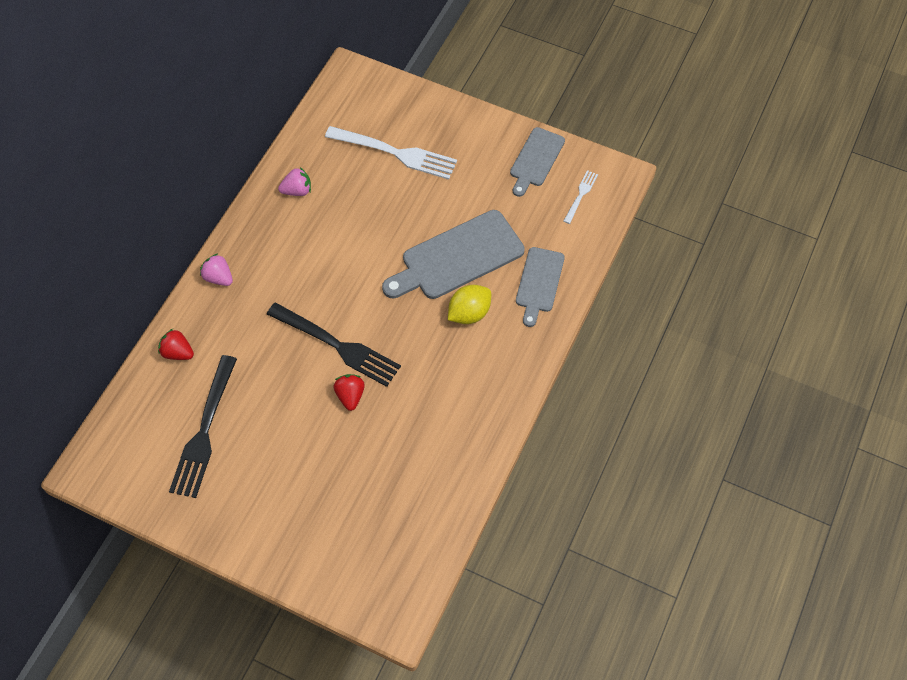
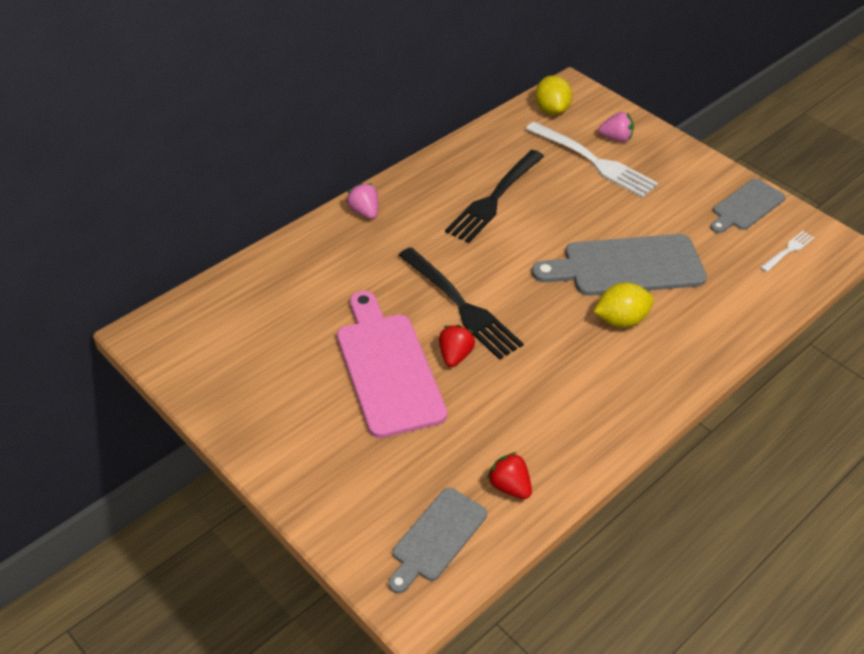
camera: 20 degrees right, 15 degrees down
(178, 352) = (291, 261): red strawberry -> red strawberry (509, 486)
(204, 431) = (283, 338): black fork -> black fork (494, 198)
(297, 191) = (478, 164): pink strawberry -> pink strawberry (616, 138)
(301, 428) = (388, 368): none -> pink cutting board
(340, 105) = (551, 110): none -> yellow lemon
(539, 283) = (712, 315): grey cutting board -> grey cutting board (436, 537)

